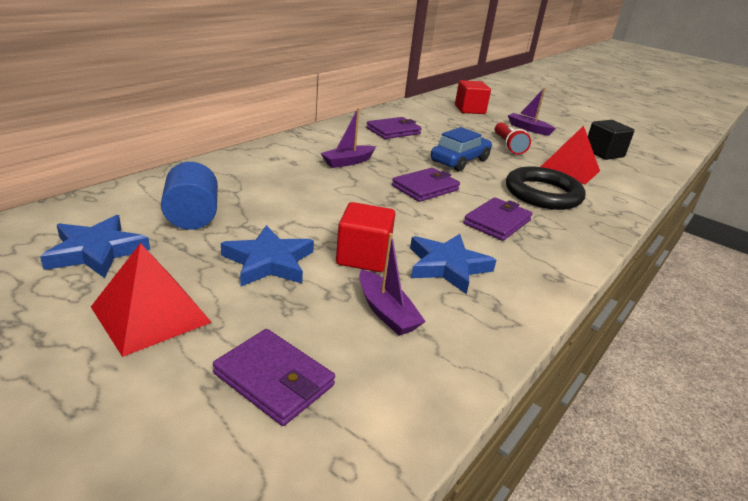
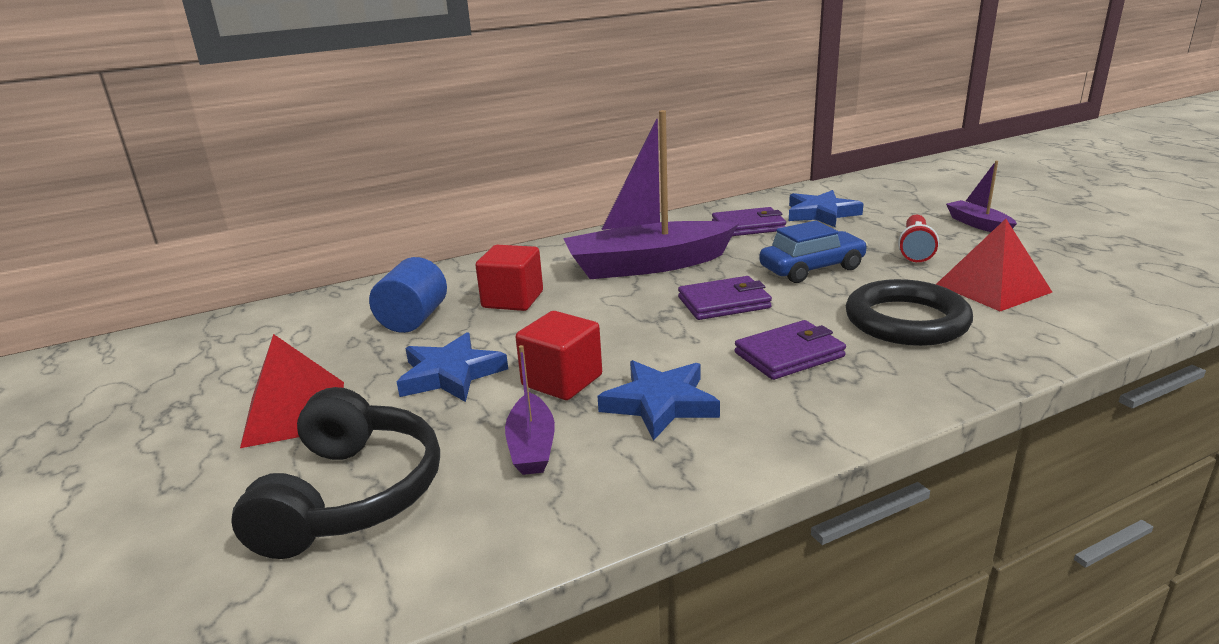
camera: 30 degrees right, 5 degrees down
(96, 251) = (298, 346): blue star -> blue star (821, 214)
(274, 379) = (351, 495): purple wallet -> black headphones
(348, 162) = (647, 265): purple boat -> purple boat, size x2.12
(469, 110) = (900, 196): red cube -> red cube (512, 300)
(603, 153) = (1090, 265): black cube -> none

